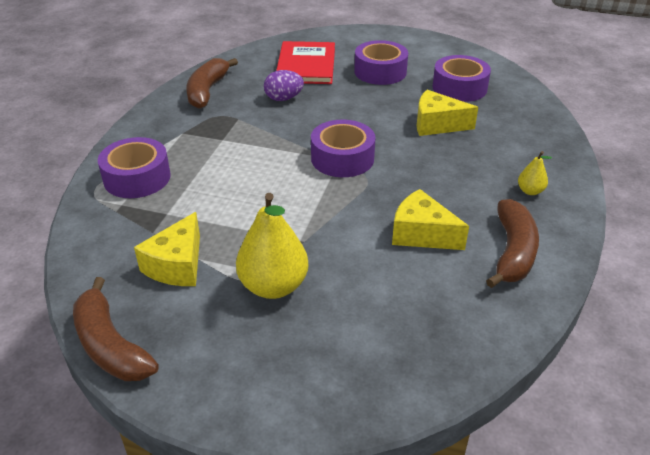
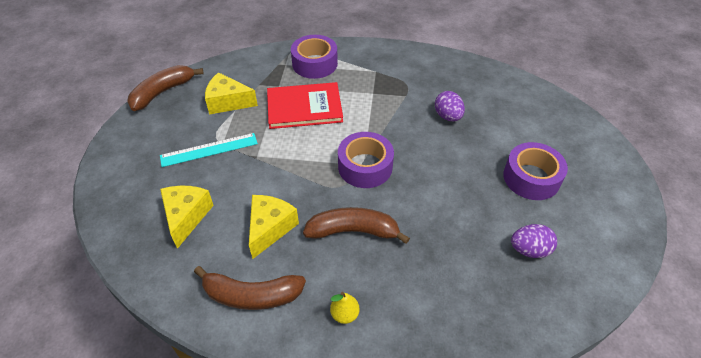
camera: 80 degrees right, 10 degrees up
(207, 91) = (441, 70): brown banana -> brown banana (353, 231)
(273, 286) = (209, 150): yellow pear -> turquoise ruler
(306, 65) = (515, 121): red book -> red book (304, 107)
(437, 125) = (443, 232): yellow cheese -> yellow cheese (186, 216)
(459, 88) = (529, 250): purple tape -> purple egg

